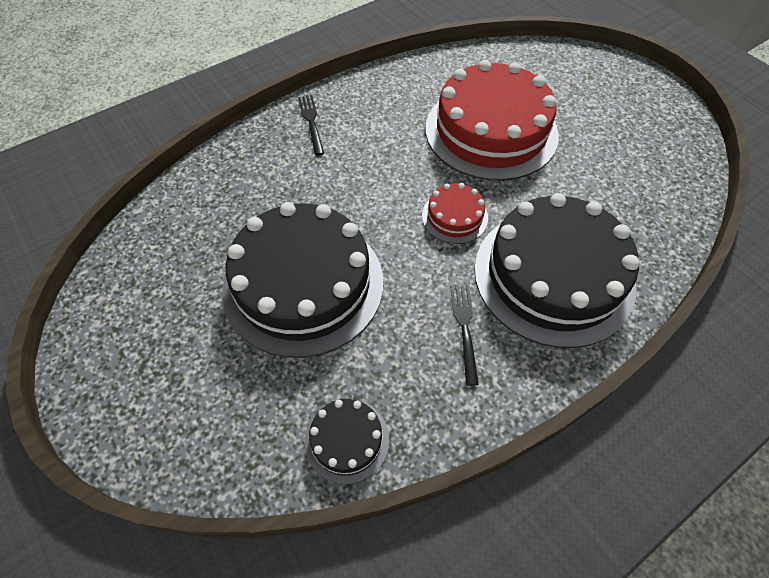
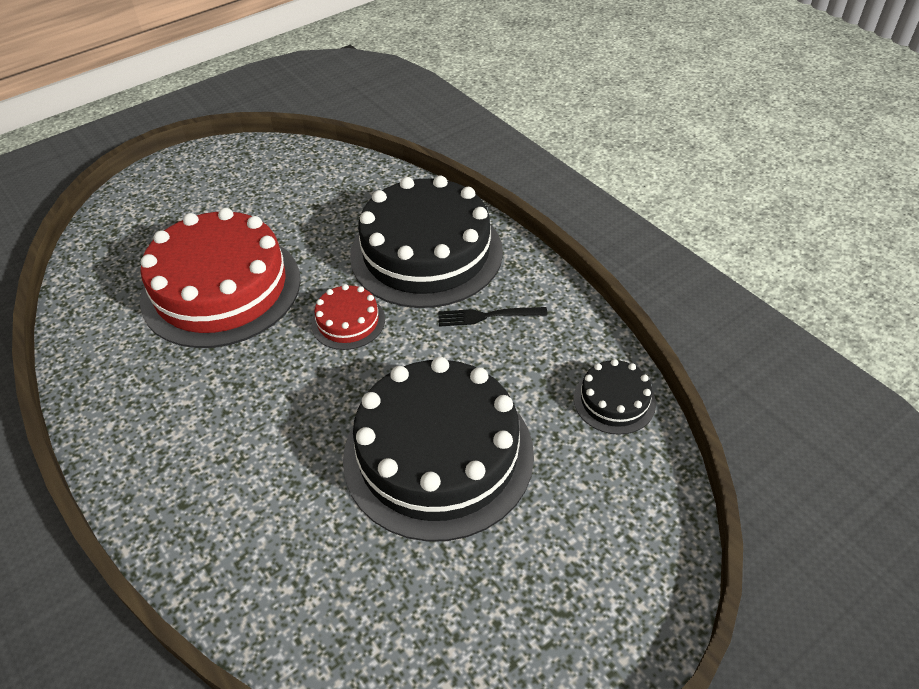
camera: 90 degrees left, 10 degrees down
(311, 122) = (157, 474): black fork -> none

